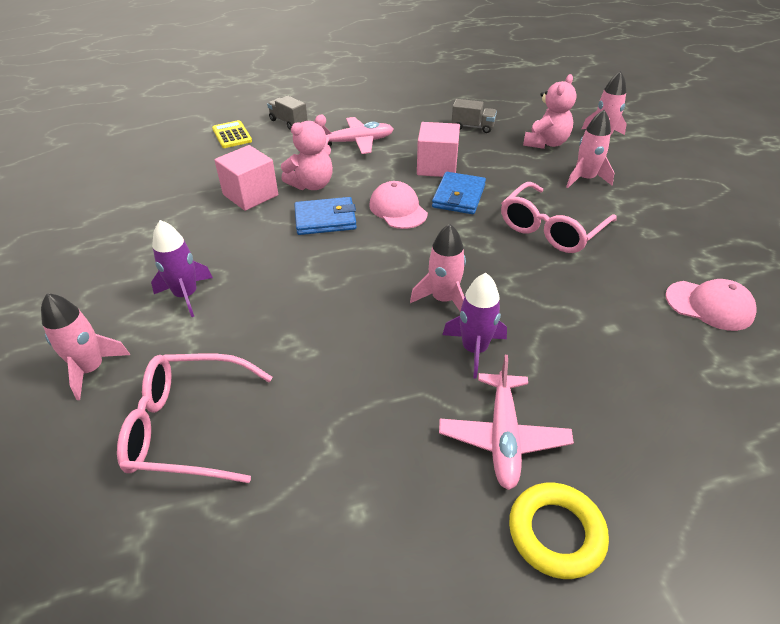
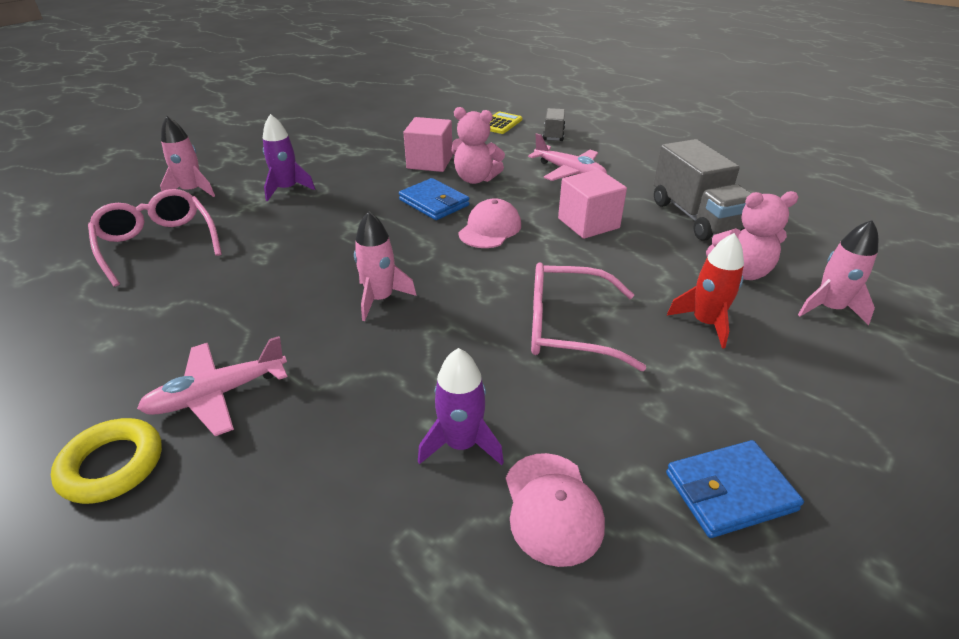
camera: 55 degrees right, 5 degrees down
(458, 196) = (553, 252): blue wallet -> blue wallet (729, 491)
(473, 127) = (696, 217): grey truck -> grey truck, size x1.92
(474, 349) = (323, 340): purple rocket -> purple rocket (461, 444)
(585, 179) = (705, 323): pink rocket -> red rocket

